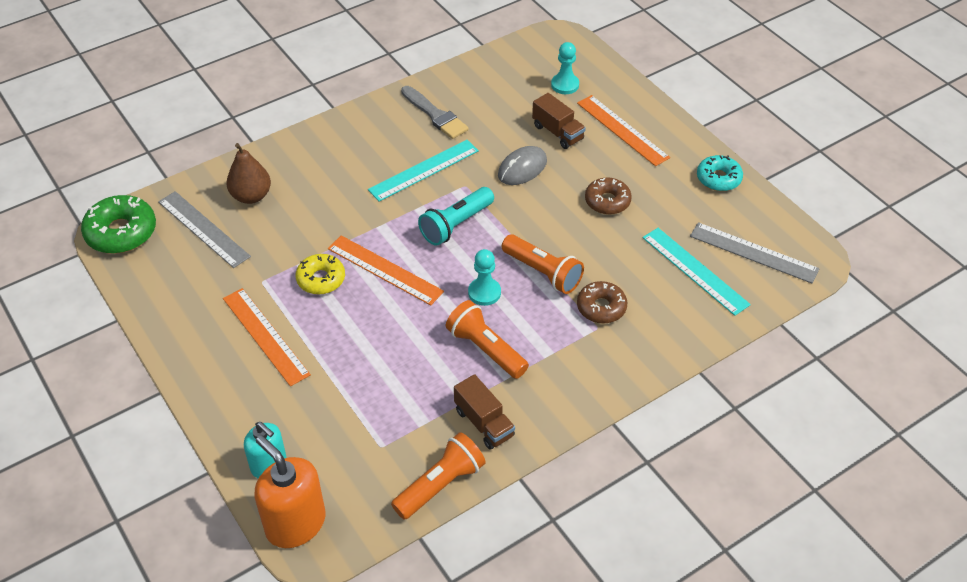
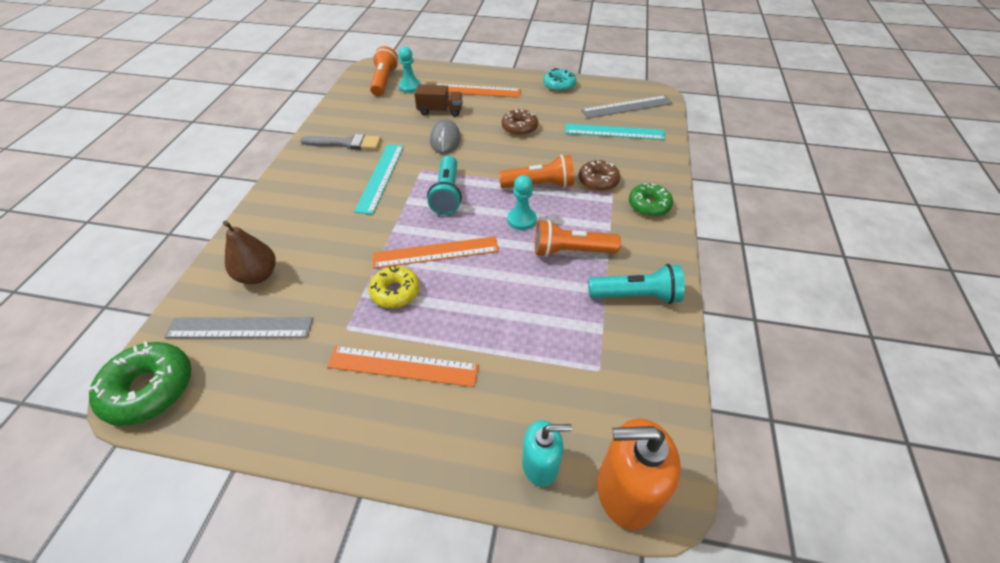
camera: 45 degrees left, 0 degrees up
(440, 485) = (671, 359): orange flashlight -> orange flashlight (384, 81)
(484, 423) = (636, 295): brown truck -> turquoise flashlight
(612, 364) = (649, 205): none -> green donut

